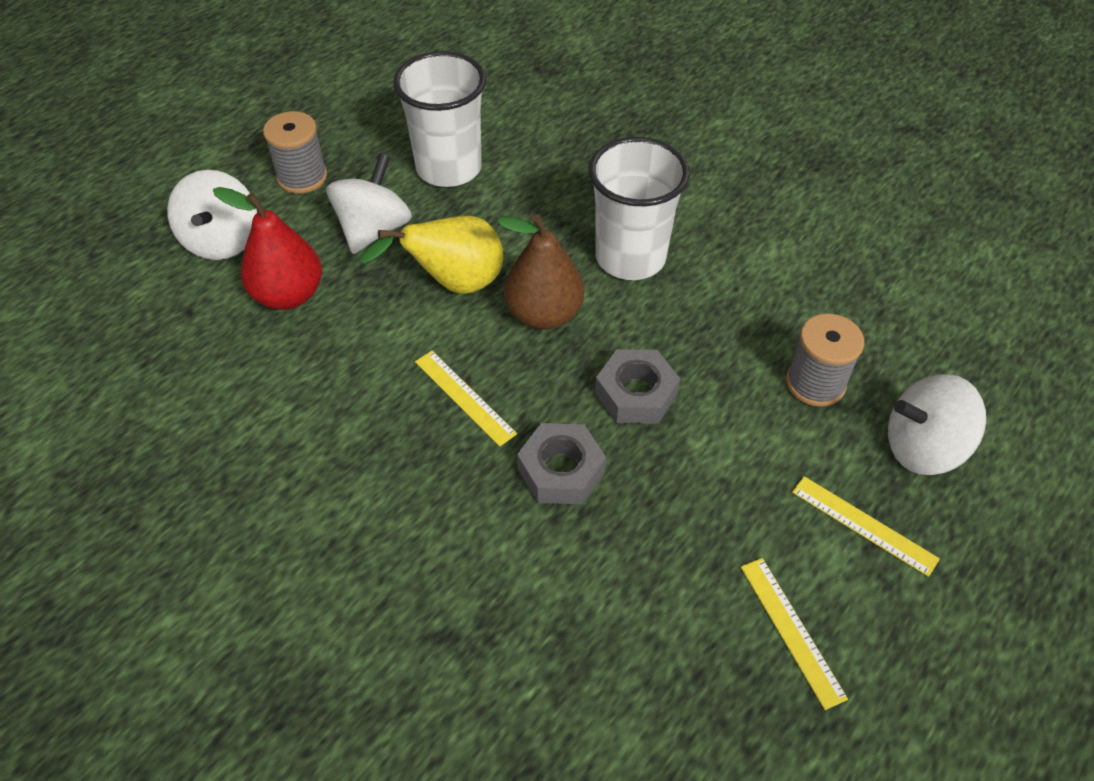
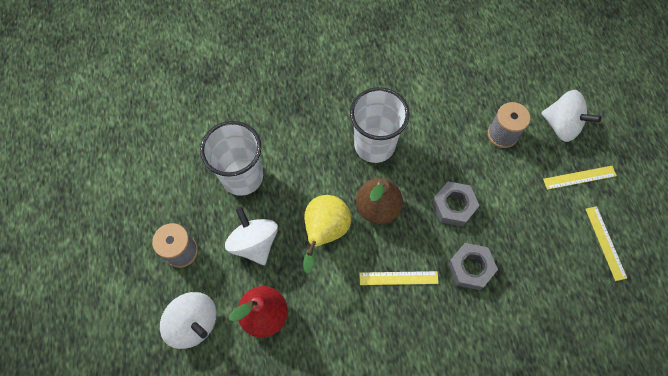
camera: 50 degrees left, 15 degrees up
(791, 630) = (605, 242): yellow ruler -> yellow ruler turned 60 degrees clockwise
(922, 447) = (561, 125): white spinning top -> white spinning top turned 90 degrees counterclockwise

